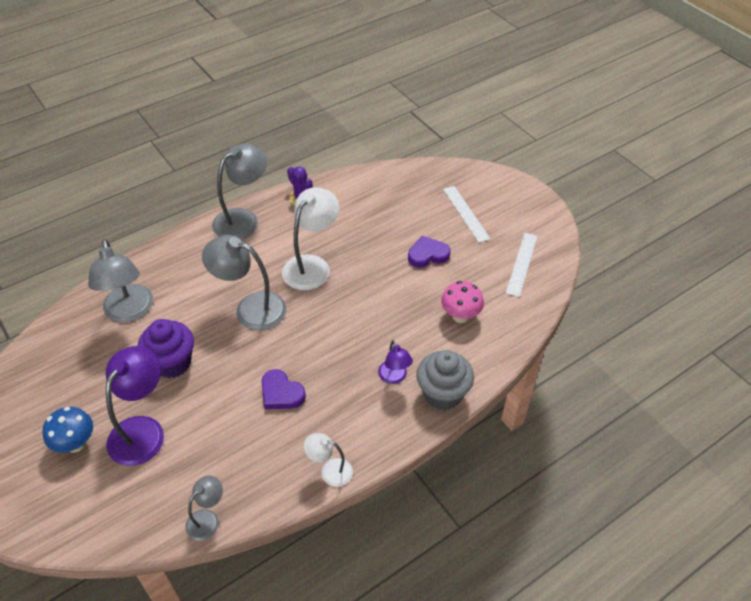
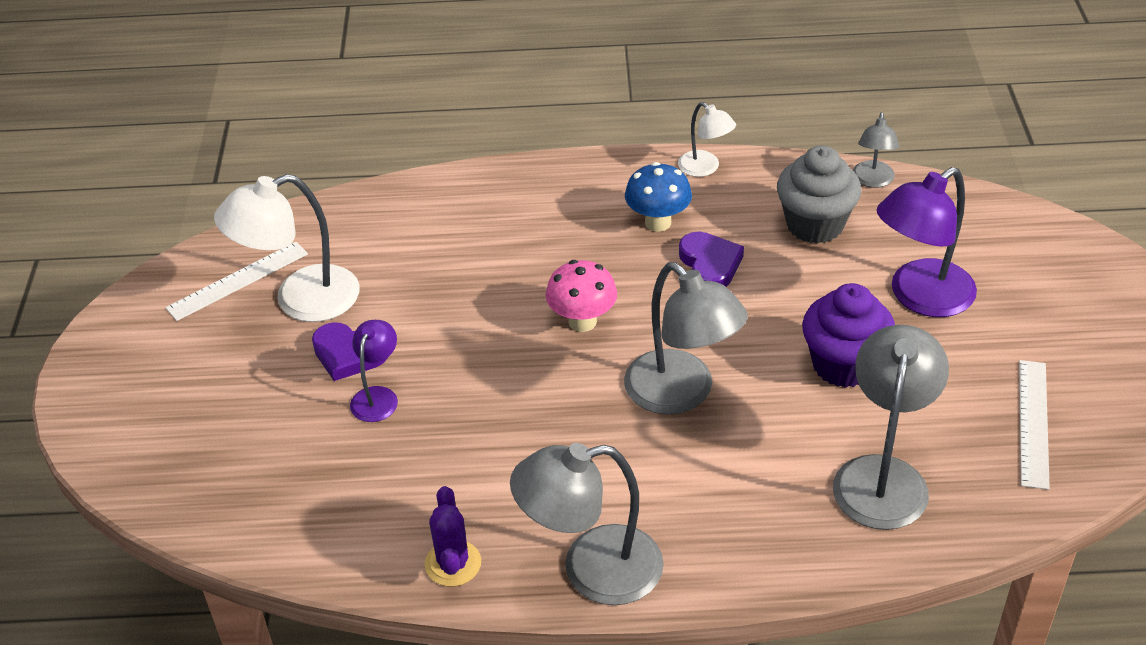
camera: 145 degrees left, 5 degrees down
(76, 444) = (1018, 317): blue mushroom -> blue mushroom (658, 222)
(207, 519) = (872, 180): grey lamp -> grey lamp turned 60 degrees counterclockwise
(312, 265) = (538, 419): white lamp -> white lamp (300, 300)
(394, 377) = (552, 223): purple lamp -> purple lamp (377, 396)
(443, 394) = (510, 184): grey cupcake -> grey cupcake (814, 225)
(460, 316) = (397, 253): pink mushroom -> pink mushroom (582, 321)
(465, 213) = (218, 393): white ruler -> white ruler (1033, 423)

